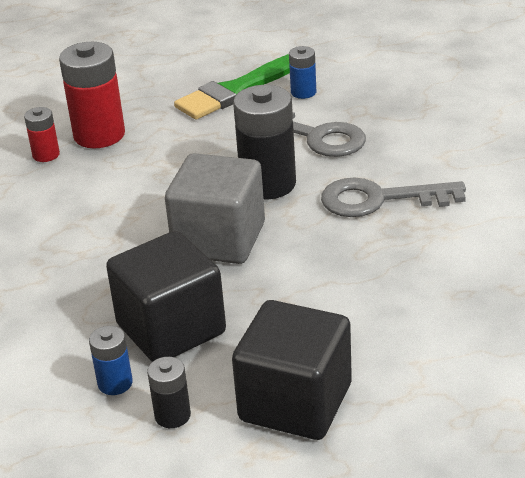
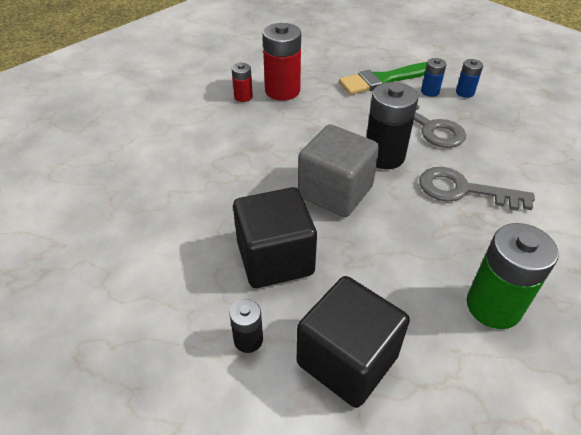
camera: 15 degrees right, 10 degrees up
(115, 383) = (217, 295): blue battery -> blue battery (465, 92)
(444, 309) = (493, 306): none -> green battery

